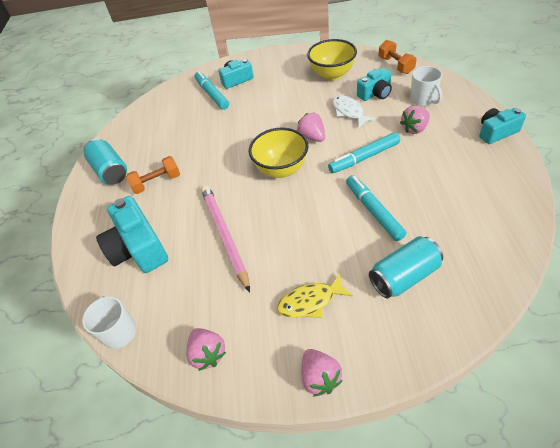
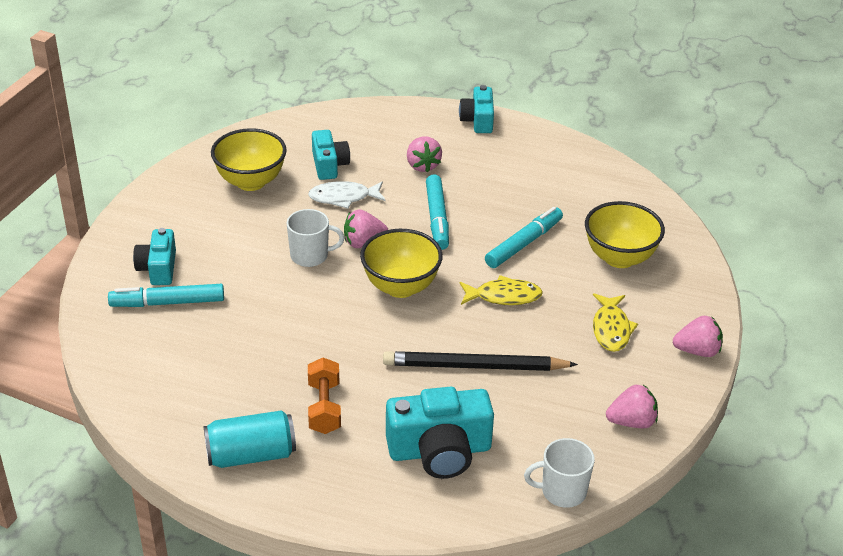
camera: 75 degrees left, 10 degrees down
(225, 235) = (475, 366): pink pencil -> black pencil
(306, 222) = (503, 296): none -> yellow fish
(373, 211) = (523, 243): turquoise marker -> turquoise marker turned 135 degrees clockwise
(395, 65) = (289, 128): orange dumbbell -> none
(404, 276) = (619, 258): turquoise can -> yellow bowl
(423, 100) = (378, 138): white mug -> white mug (310, 256)

